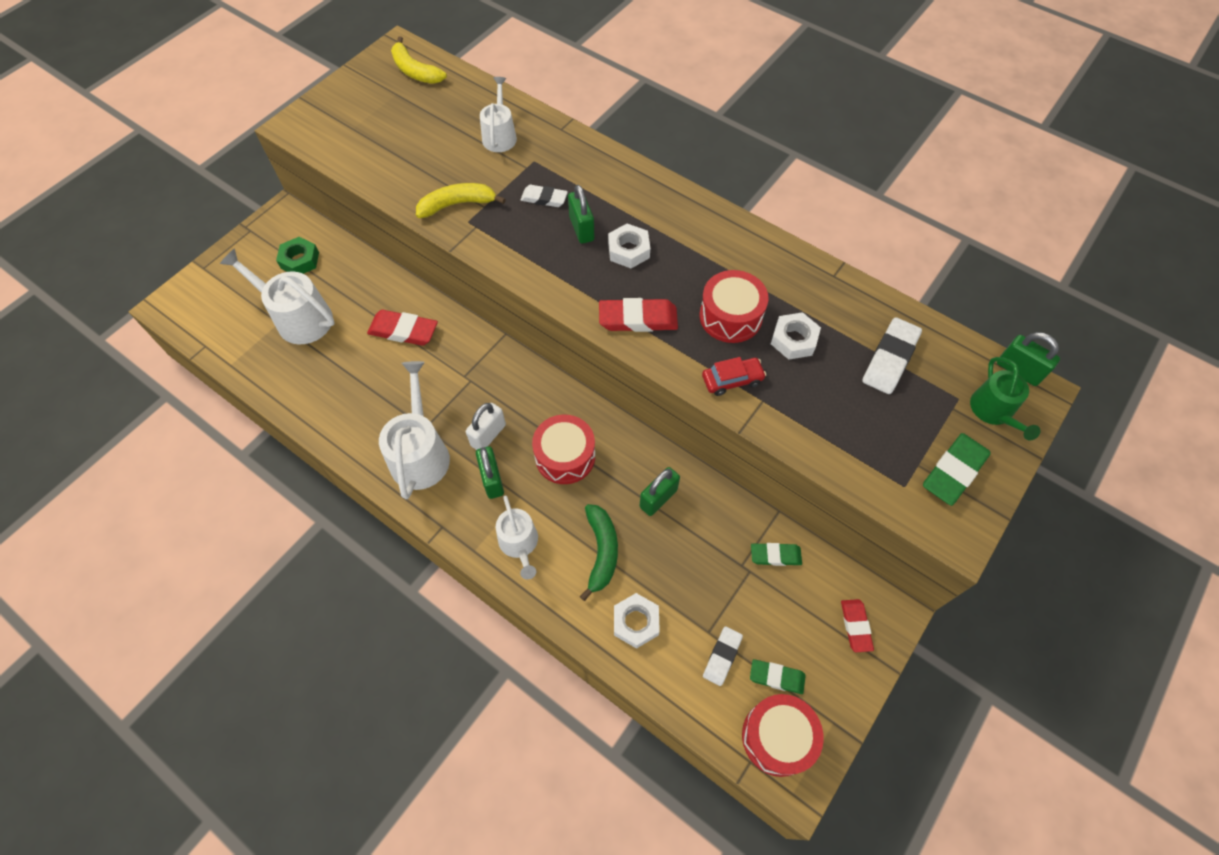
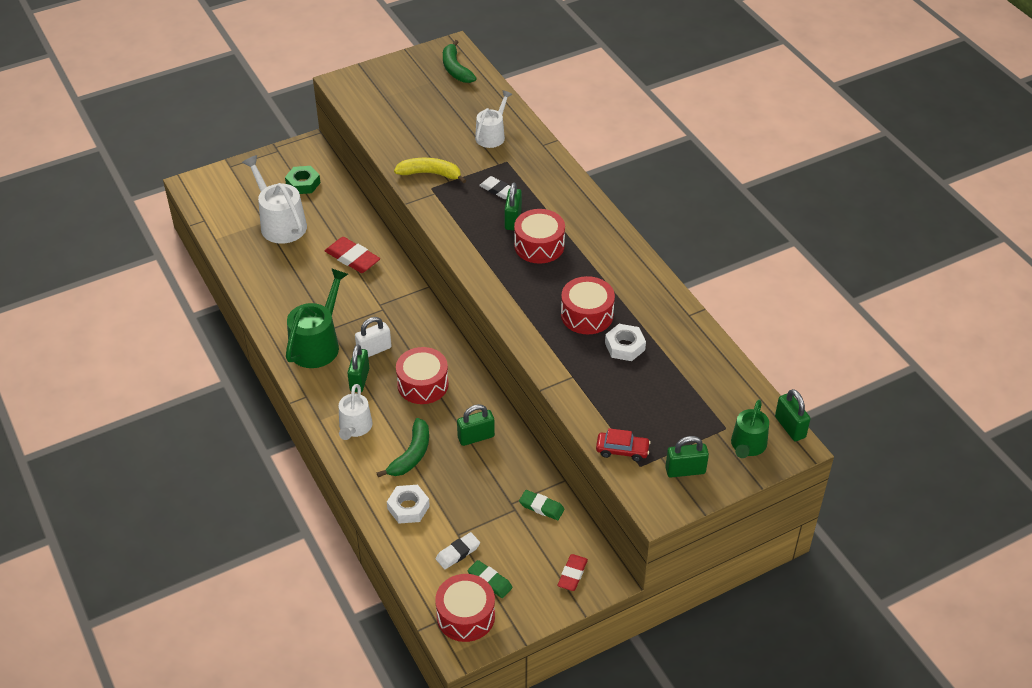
camera: 25 degrees right, 15 degrees down
(415, 71) = (455, 69): yellow banana -> green banana
(420, 453) = (317, 344): white watering can -> green watering can
(628, 250) = (539, 246): white nut -> red drum
(638, 319) = (515, 293): red eraser -> none
(732, 380) = (559, 355): red car -> red car (622, 450)
(890, 359) = (691, 384): white eraser -> none
(954, 471) = (685, 470): green eraser -> green padlock

